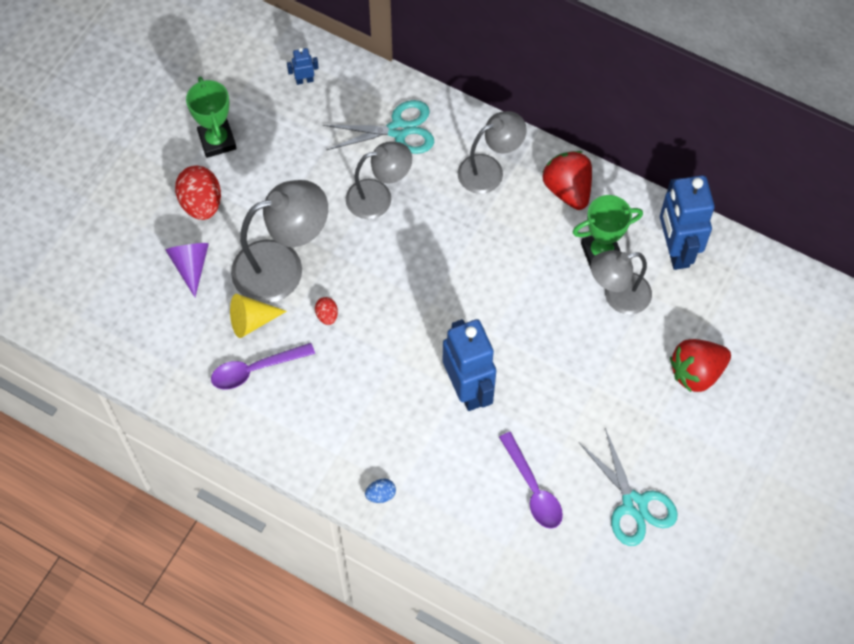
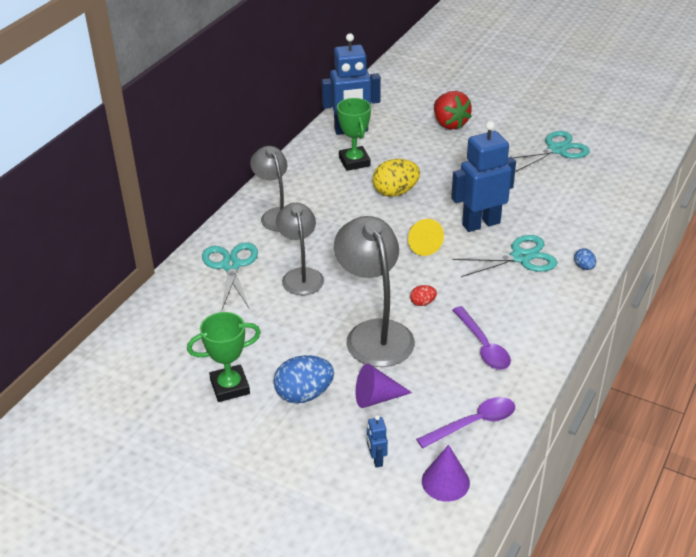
camera: 90 degrees left, 25 degrees down
(82, 319) = (445, 481): none -> purple cone
(201, 203) = (304, 394): red egg -> blue egg
(252, 320) = (433, 351): yellow cone -> yellow cone (421, 245)
(304, 80) = (166, 327): blue robot -> blue robot (376, 459)
(401, 426) = (520, 257): none -> turquoise scissors
(533, 489) = (557, 192): purple spoon -> purple spoon (473, 423)
(534, 297) = (395, 192): none -> yellow egg
(567, 189) = (297, 176): red strawberry -> none
(618, 296) = (391, 155): grey lamp -> none

